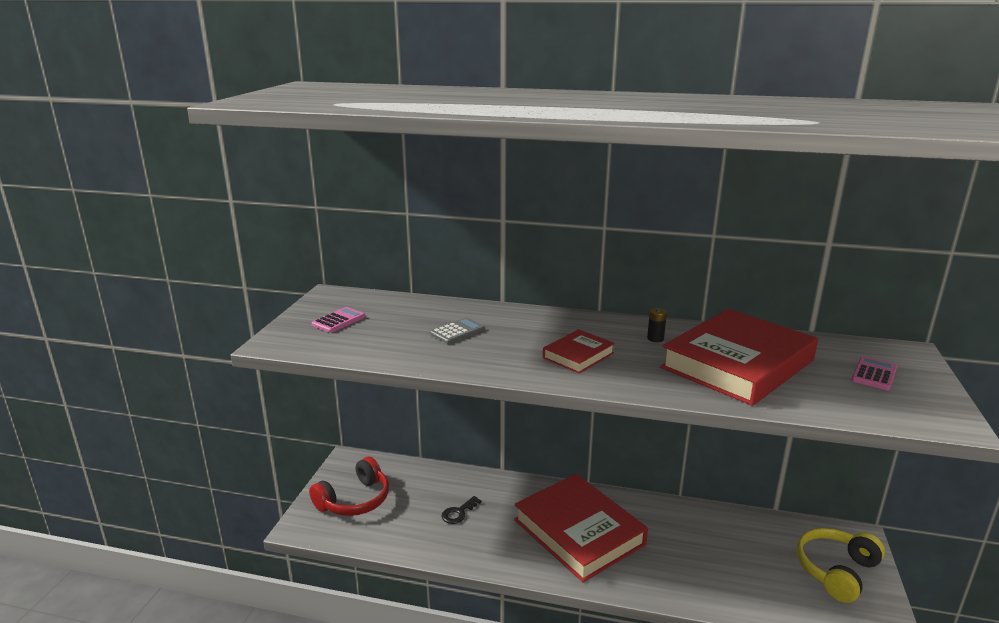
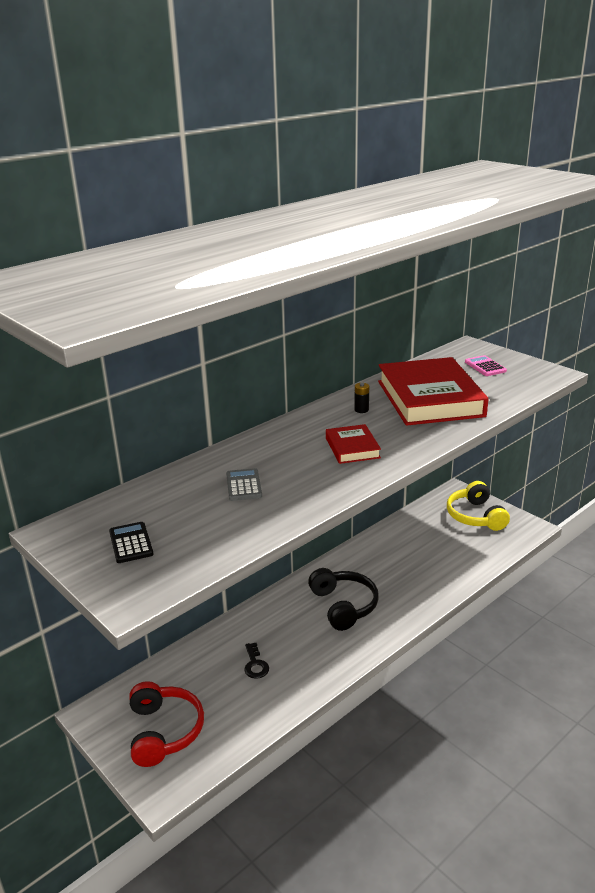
camera: 55 degrees left, 5 degrees up
(338, 321) = (131, 543): pink calculator -> black calculator
(579, 532) = (343, 606): red book -> black headphones

